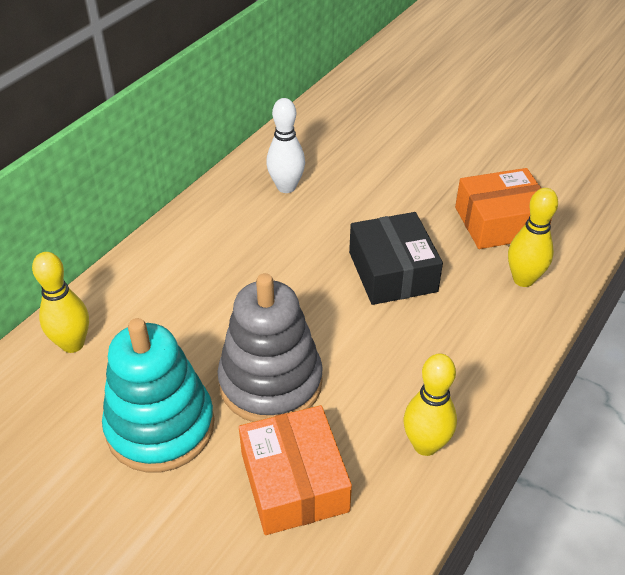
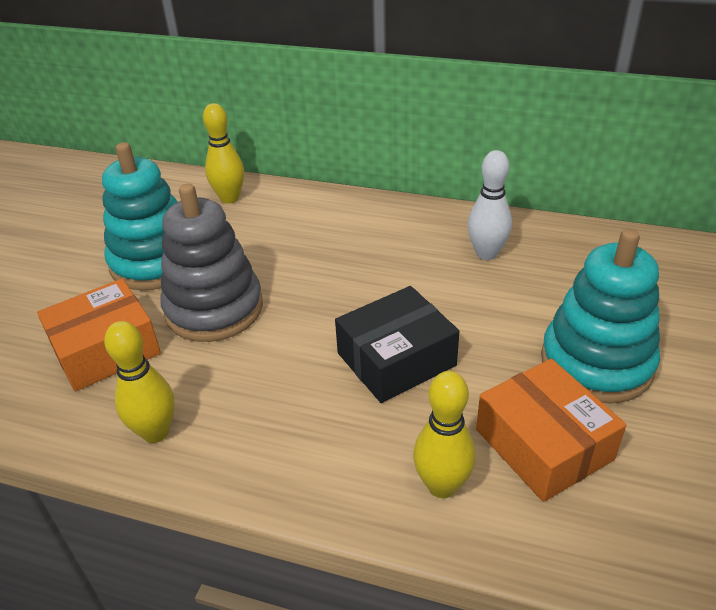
camera: 75 degrees right, 5 degrees down
(434, 174) = (596, 363): none -> turquoise stacking toy

